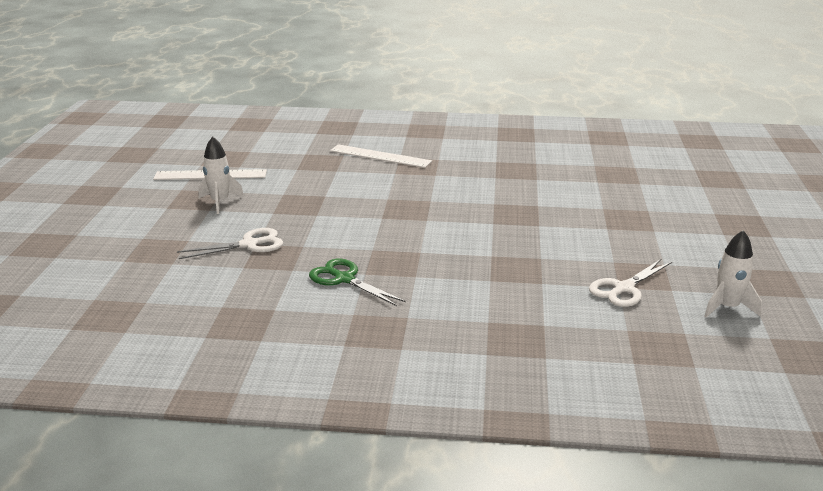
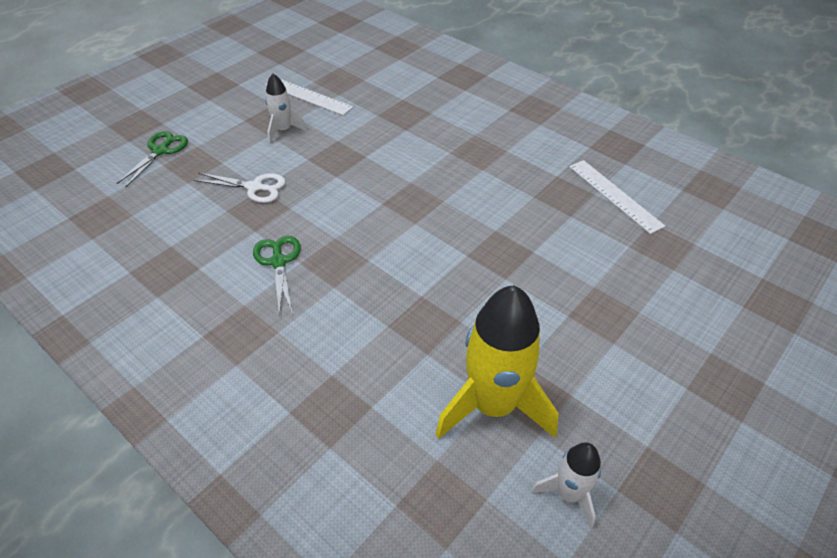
camera: 35 degrees right, 20 degrees up
(106, 252) = (160, 151): none -> green scissors
(380, 156) = (459, 126): white ruler -> white ruler (614, 195)
(624, 288) = (493, 405): white scissors -> yellow rocket

